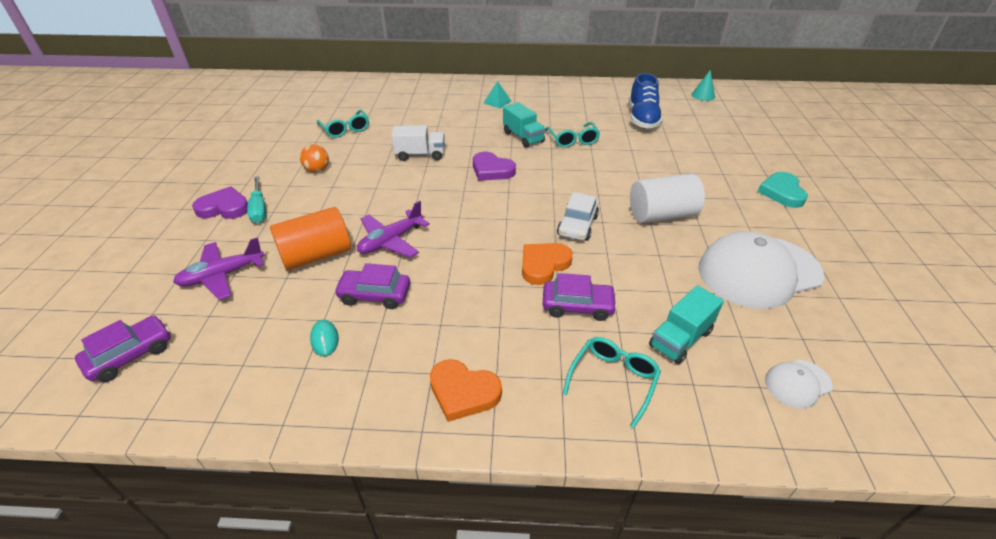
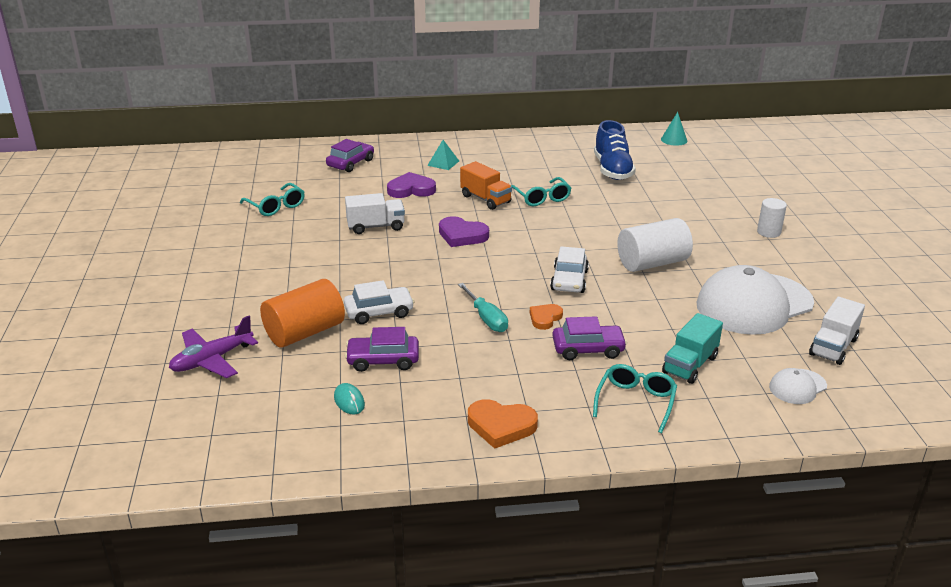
camera: 10 degrees left, 10 degrees down
(130, 355) = (156, 434): purple car -> purple car (350, 163)
(224, 207) = (176, 298): purple heart -> purple heart (411, 189)
(259, 209) = (217, 296): turquoise screwdriver -> turquoise screwdriver (486, 318)
(317, 170) = (264, 251): orange ball -> none
(391, 241) = (379, 312): purple plane -> white car
(523, 137) = (485, 199): turquoise truck -> orange truck
(543, 265) = (545, 318): orange heart -> orange heart, size x0.64
(782, 192) = (768, 232): turquoise heart -> white cylinder
(841, 335) = (833, 347): none -> white truck

